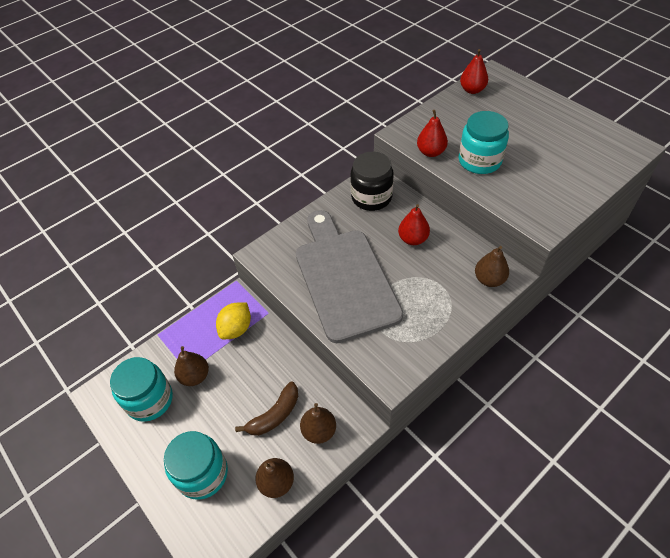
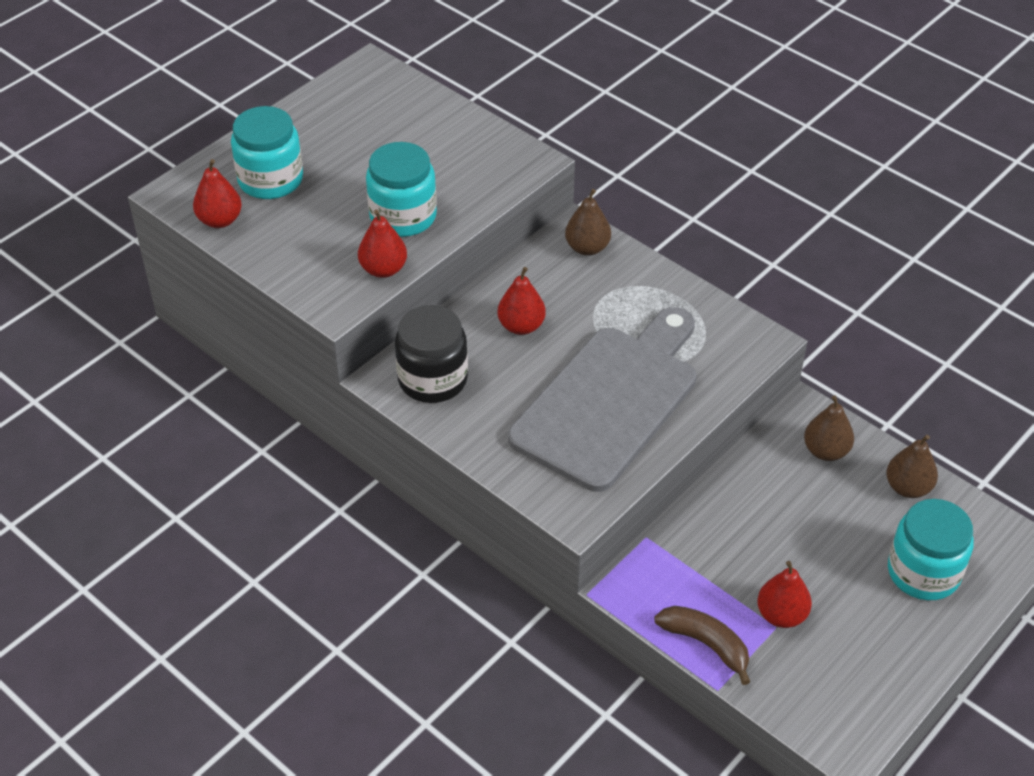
camera: 100 degrees left, 5 degrees down
(149, 400) = (836, 668): turquoise jar -> turquoise jar (270, 180)
(195, 376) = (781, 615): brown pear -> red pear
(236, 329) = (684, 575): yellow lemon -> none
(274, 415) = (817, 503): brown banana -> brown banana (706, 644)
(344, 278) = (609, 401): grey cutting board -> grey cutting board turned 150 degrees clockwise

